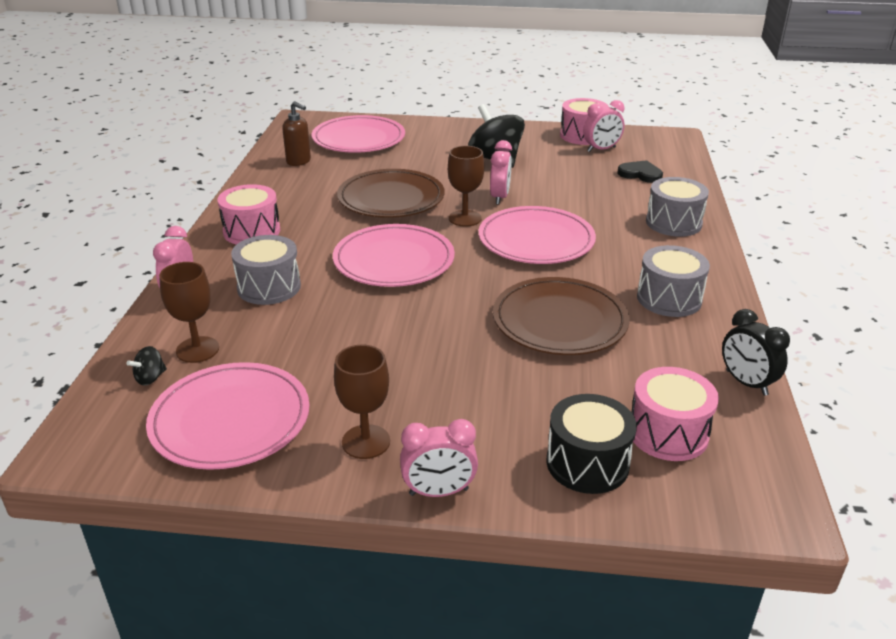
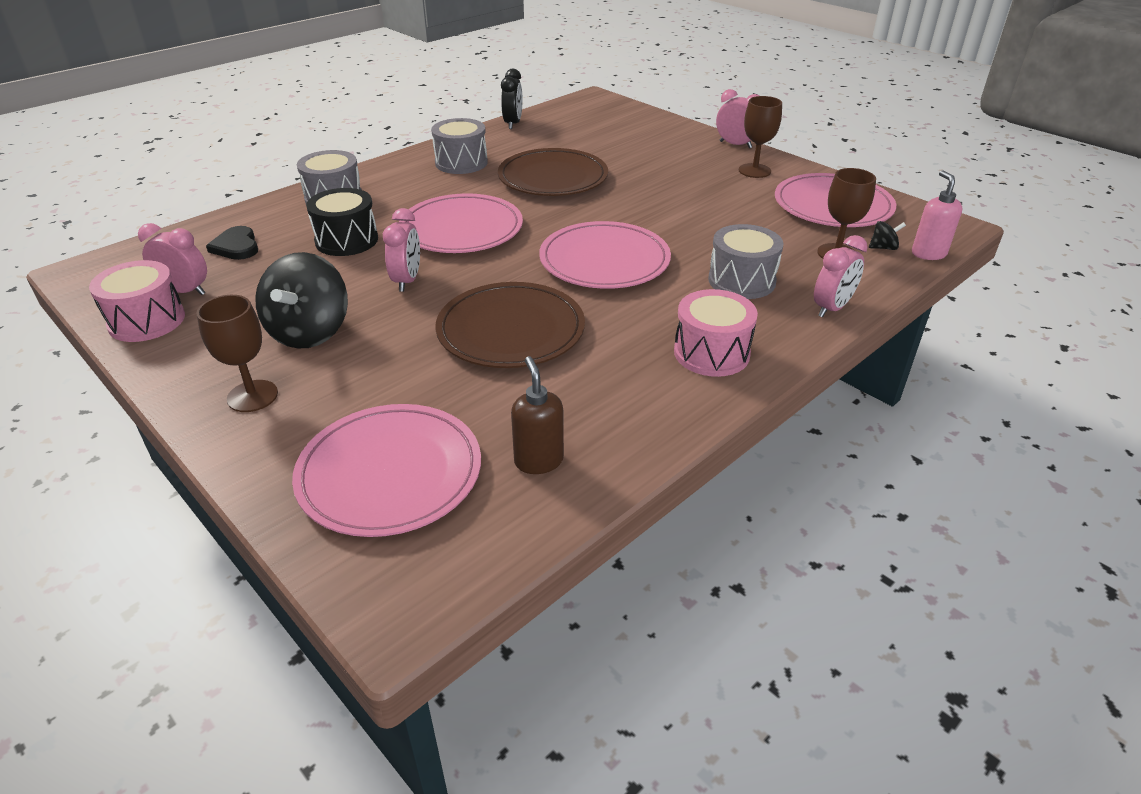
camera: 140 degrees left, 5 degrees up
(98, 391) = (928, 253): none -> pink soap dispenser
(465, 218) = (480, 273): brown goblet -> brown goblet (252, 396)
(499, 197) = (407, 281): pink clock -> pink clock turned 135 degrees clockwise
(587, 463) = (648, 130): black drum -> black drum (346, 240)
(668, 433) = (590, 124): pink drum -> none

